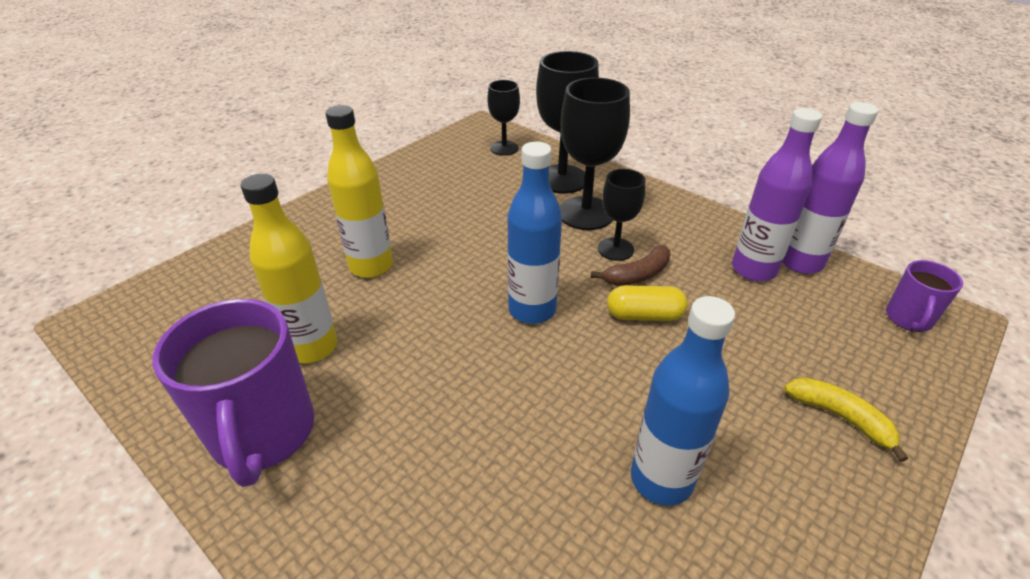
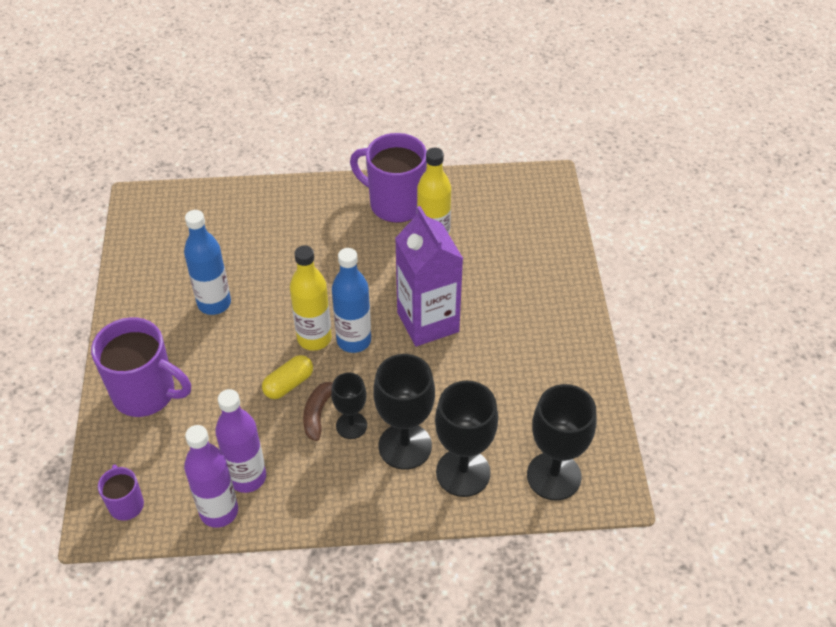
camera: 135 degrees right, 10 degrees up
(371, 266) = (476, 299): yellow bottle -> yellow bottle (314, 338)
(441, 278) = (428, 322): none -> purple carton
(504, 148) = (554, 476): black goblet -> black goblet, size x1.69
(840, 417) = (146, 393): yellow banana -> purple mug

